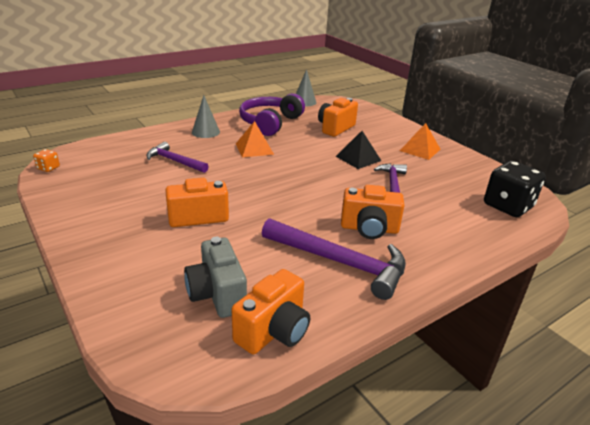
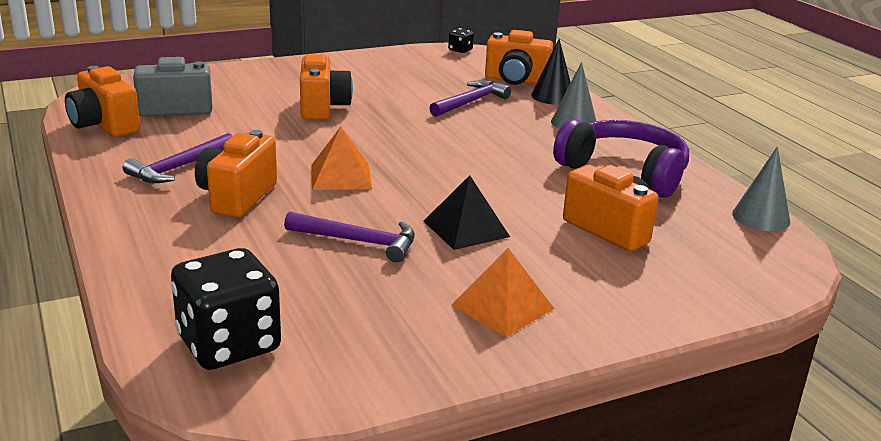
camera: 100 degrees right, 5 degrees down
(48, 168) = (460, 50): orange dice -> black dice
(127, 147) = (516, 80): none -> orange camera
(159, 136) = (553, 96): none -> black cone
(254, 148) = (510, 150): orange pyramid -> orange pyramid (340, 176)
(340, 262) = (179, 167): purple hammer -> purple hammer, size x0.61

